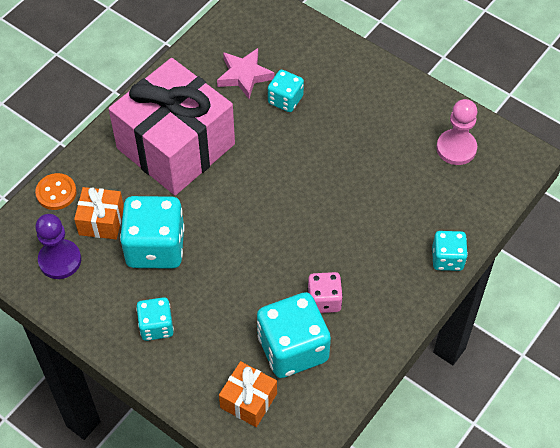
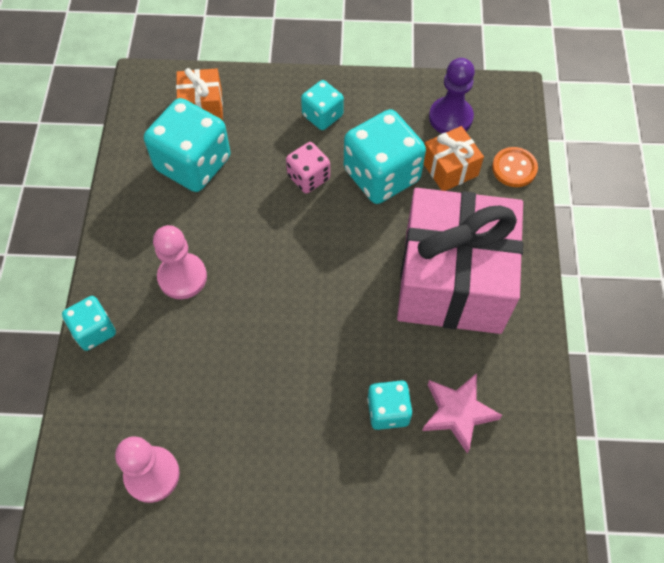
camera: 145 degrees right, 5 degrees up
(324, 300) = (193, 219): pink dice -> pink dice (308, 177)
(360, 259) = (182, 277): none -> pink pawn

